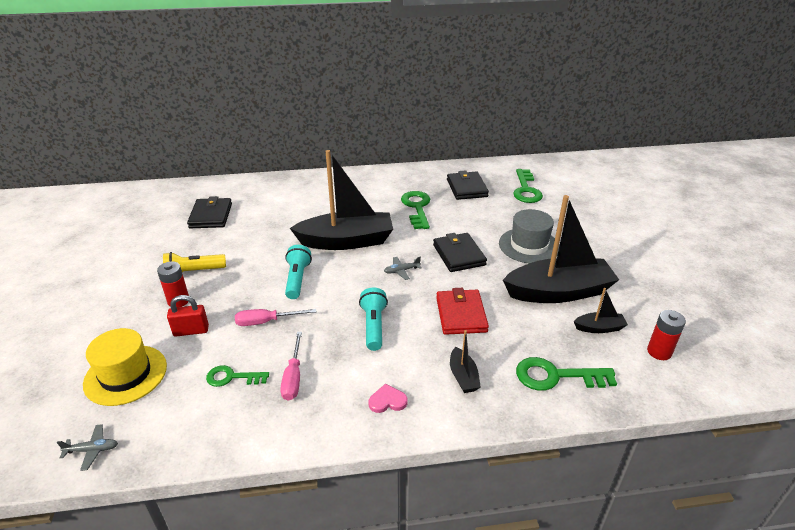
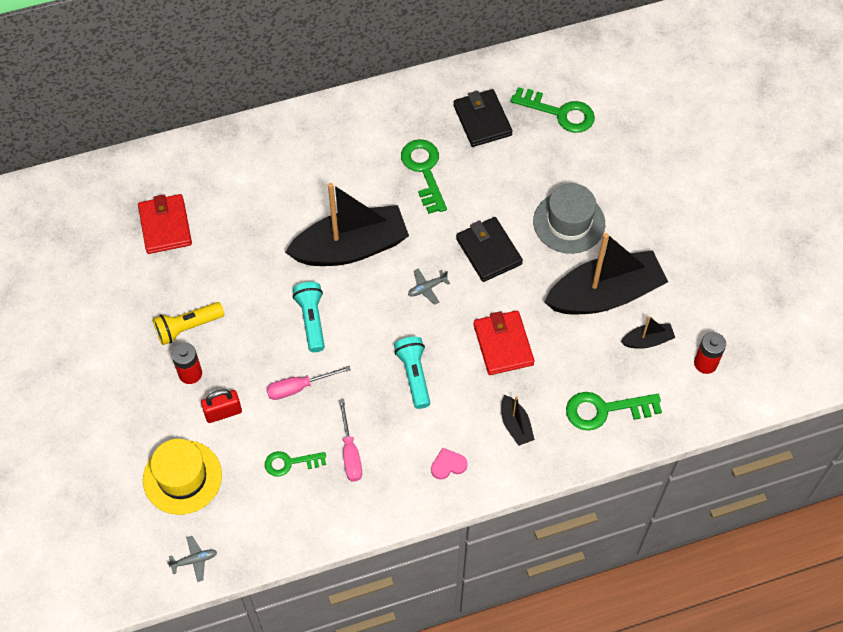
camera: 10 degrees left, 25 degrees up
(211, 216) = (165, 226): black wallet -> red wallet
(526, 190) = (559, 113): green key -> green key turned 60 degrees counterclockwise

